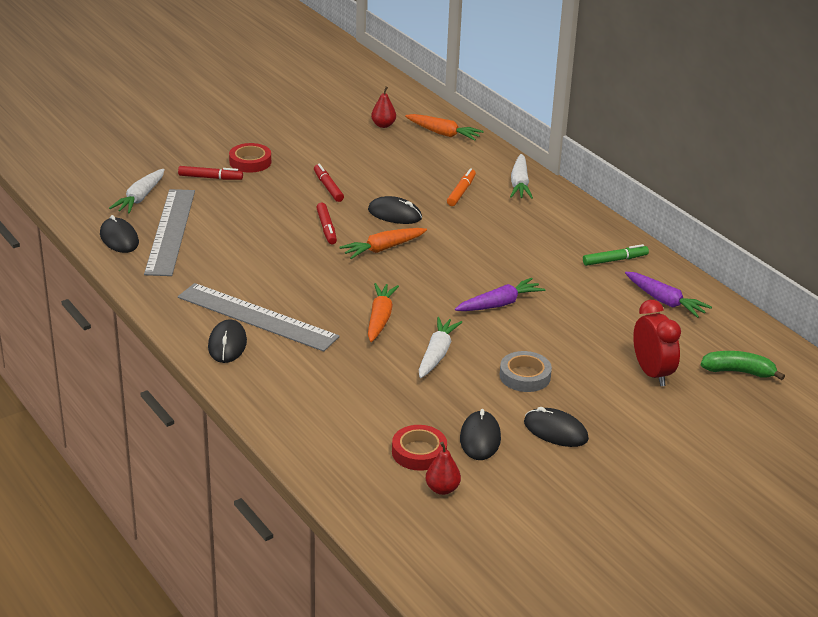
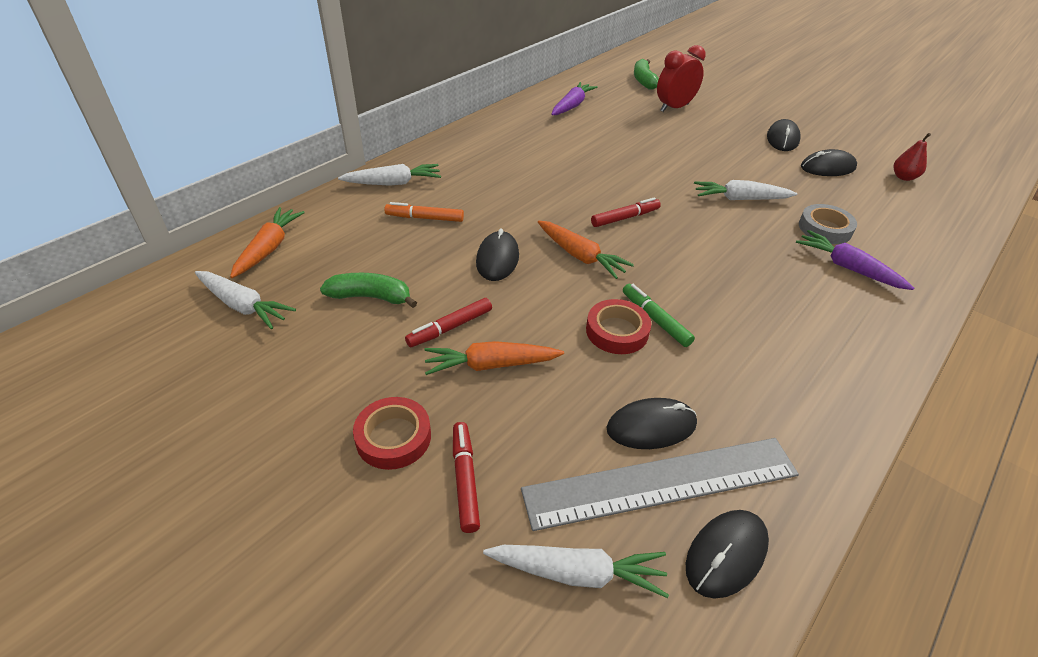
camera: 105 degrees left, 10 degrees up
(227, 344) = (860, 340): black mouse -> black mouse (651, 426)
(257, 317) = (789, 327): grey ruler -> none
(326, 228) = (558, 309): red marker -> red marker (625, 218)
(372, 164) = (371, 297): none -> green banana
(380, 318) = (713, 238): orange carrot -> orange carrot (490, 365)
(383, 125) = (243, 306): red pear -> white carrot
(419, 452) = (877, 192): red tape -> red tape (617, 331)
(499, 304) = (633, 175): purple carrot -> purple carrot (847, 267)
(525, 376) = (729, 155): grey tape -> grey tape (825, 228)
(615, 260) = (521, 127): green marker -> green marker (655, 319)

